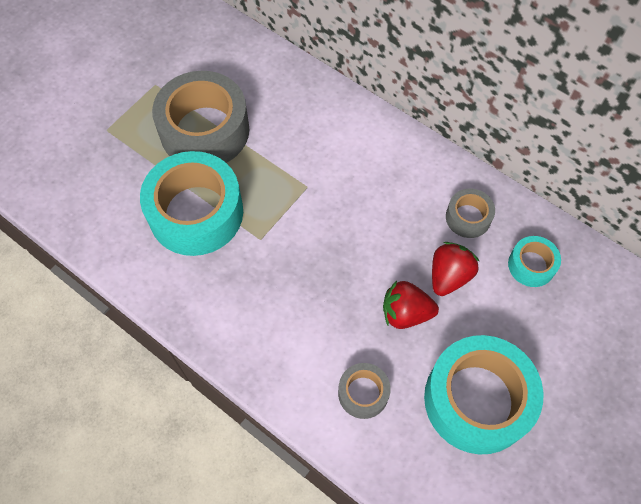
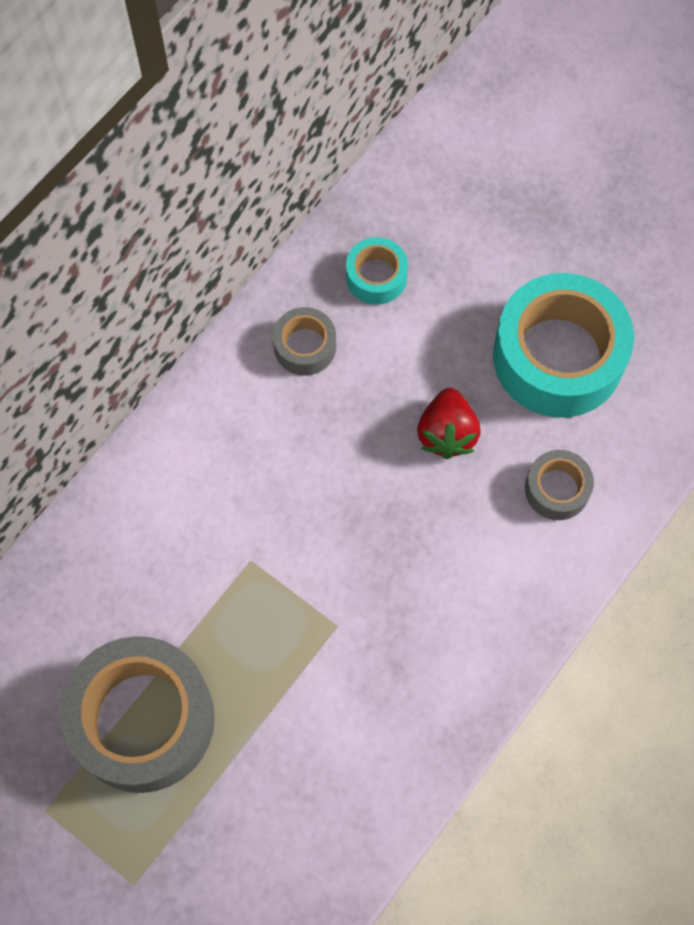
camera: 90 degrees left, 5 degrees up
(196, 213) = (292, 723): turquoise tape -> none
(449, 276) = (393, 377): red strawberry -> none

